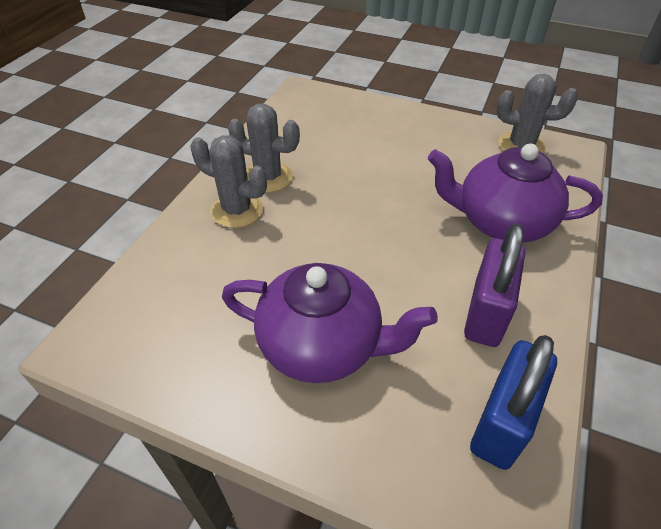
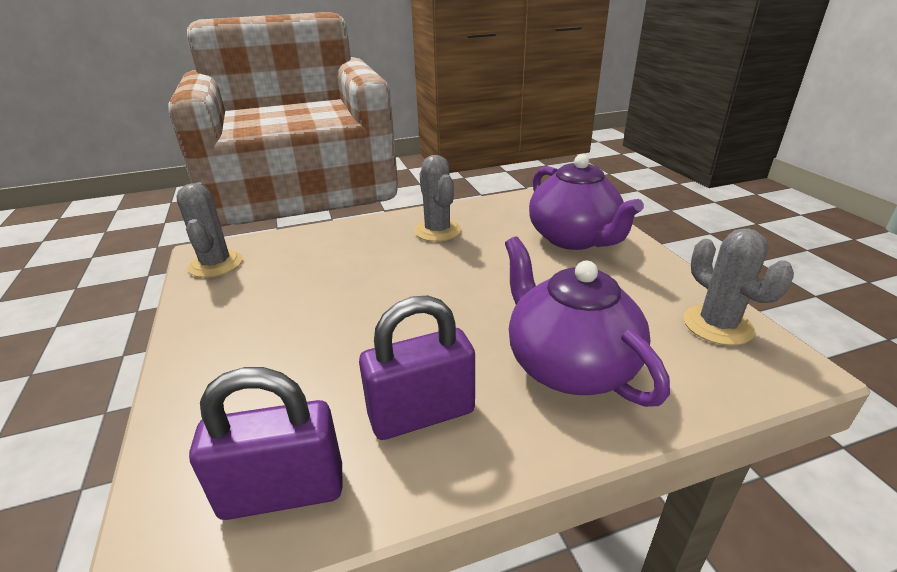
camera: 50 degrees right, 15 degrees down
(237, 210) = (385, 238): grey cactus -> grey cactus (216, 264)
(323, 345) = (286, 339): purple teapot -> purple teapot (574, 239)
(502, 422) = (283, 491): blue padlock -> purple padlock

